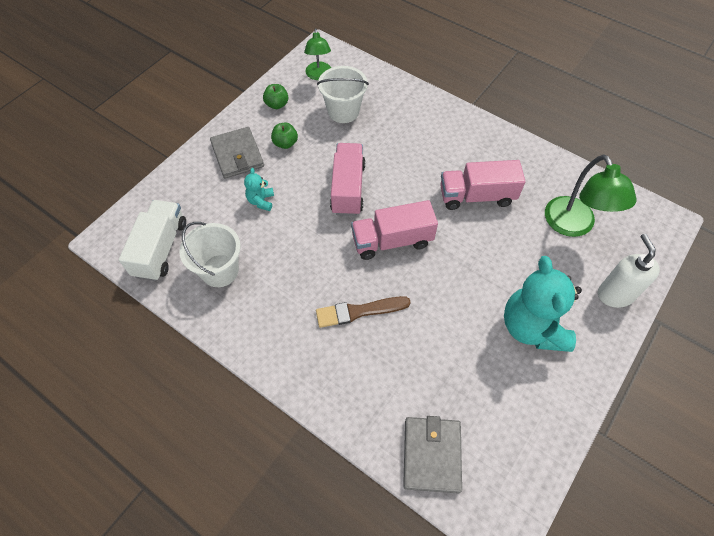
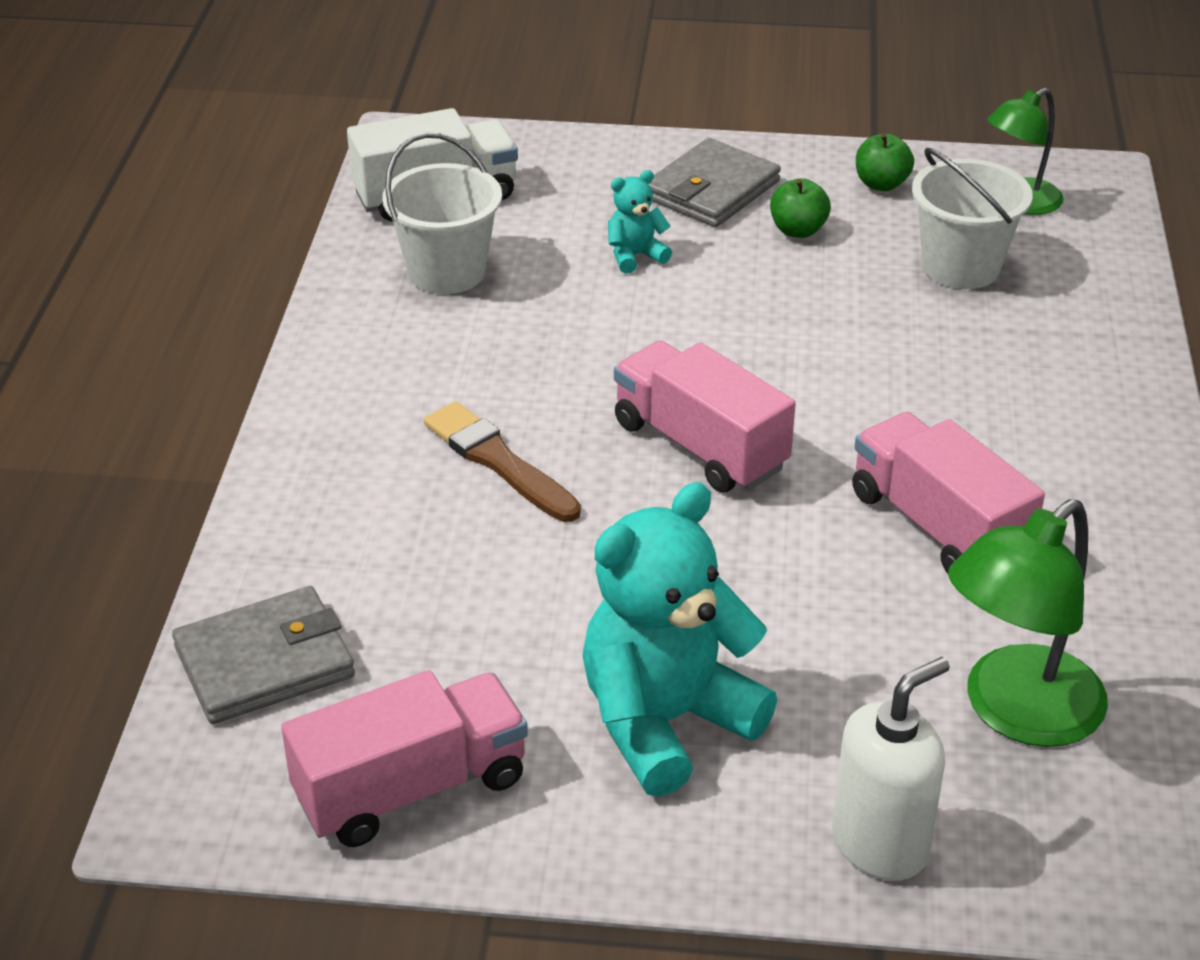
camera: 60 degrees right, 20 degrees down
(348, 188) = (770, 344): pink truck -> pink truck (411, 788)

